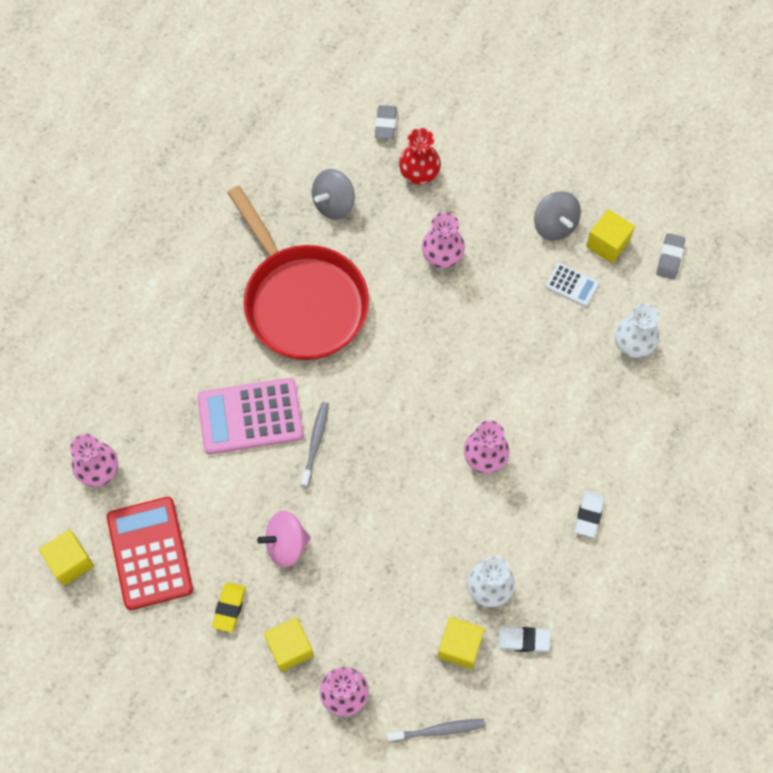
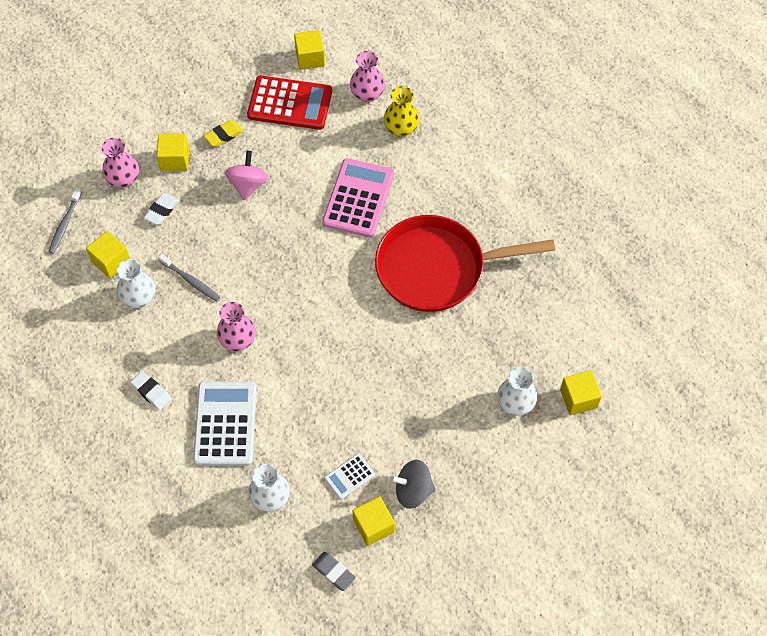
camera: 115 degrees right, 5 degrees down
(134, 412) = (401, 129): none -> yellow vase
(229, 608) = (224, 135): yellow eraser -> yellow eraser turned 75 degrees counterclockwise
(315, 443) = (314, 232): grey toothbrush -> grey toothbrush (190, 280)
(334, 204) = (516, 326): grey spinning top -> none
(385, 124) = (578, 399): grey eraser -> yellow cube
(419, 174) = (515, 404): red vase -> white vase
(442, 256) = (427, 387): pink vase -> none
(523, 640) = (89, 304): white eraser -> white eraser (161, 211)
(582, 423) = (225, 424): none -> white calculator

